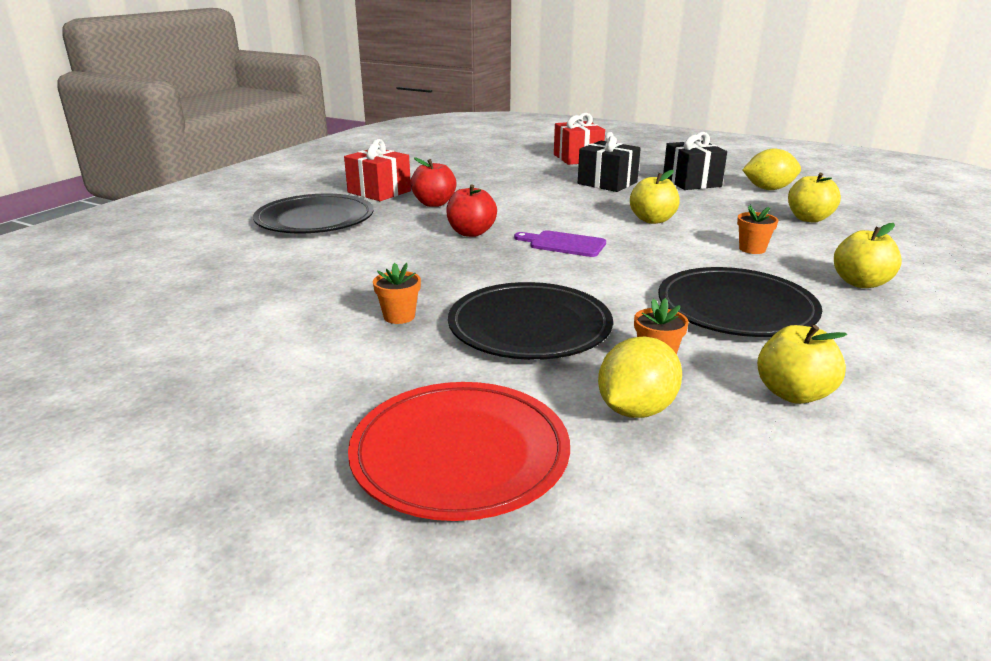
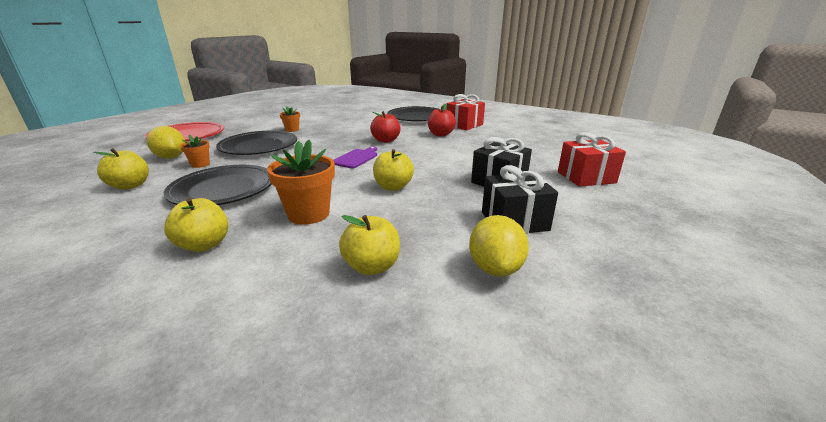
camera: 95 degrees right, 0 degrees up
(752, 249) = (308, 214): orange flower pot -> orange flower pot, size x1.83

